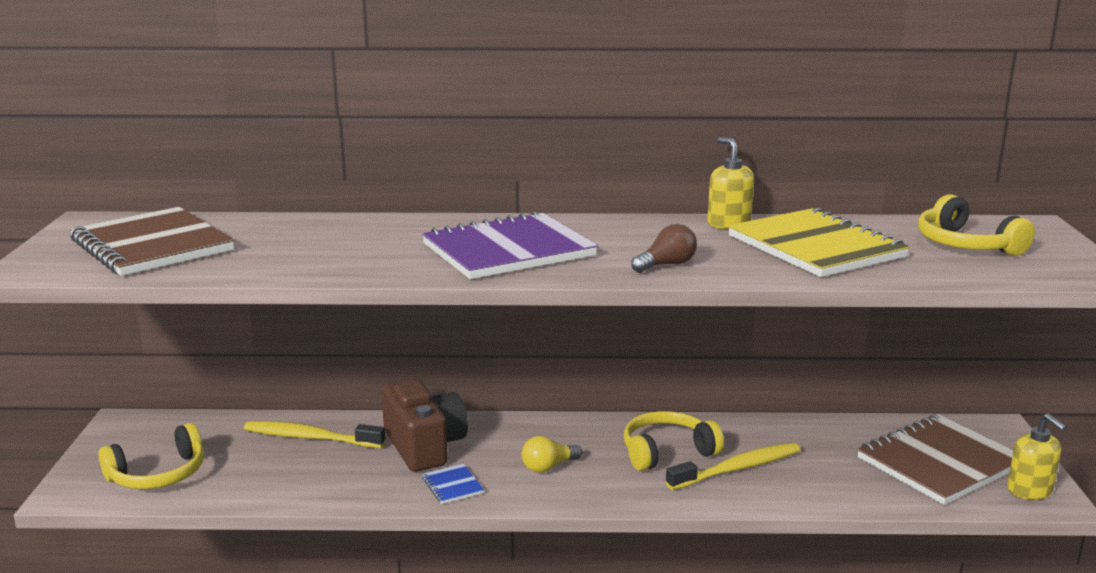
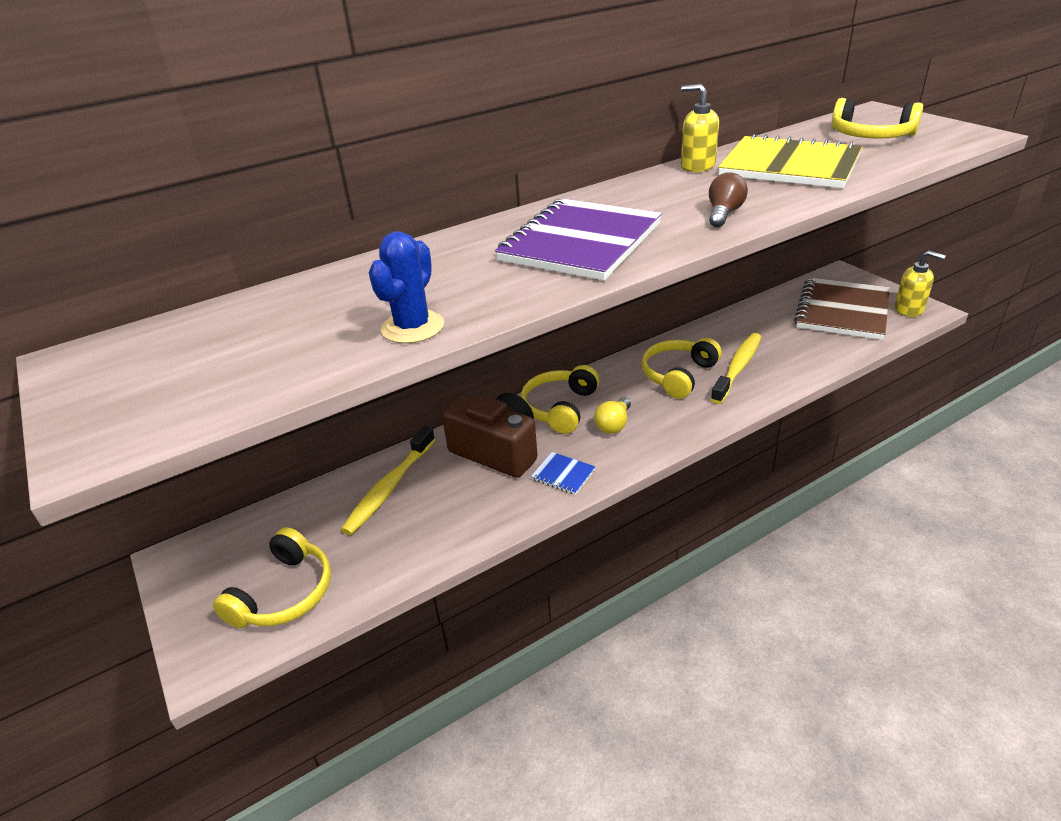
camera: 30 degrees left, 15 degrees up
(152, 245) = (209, 360): brown notebook -> none
(293, 266) = (412, 327): none -> blue cactus
(310, 438) = (389, 487): yellow toothbrush -> yellow toothbrush turned 45 degrees counterclockwise
(519, 435) = (560, 408): none -> yellow headphones

